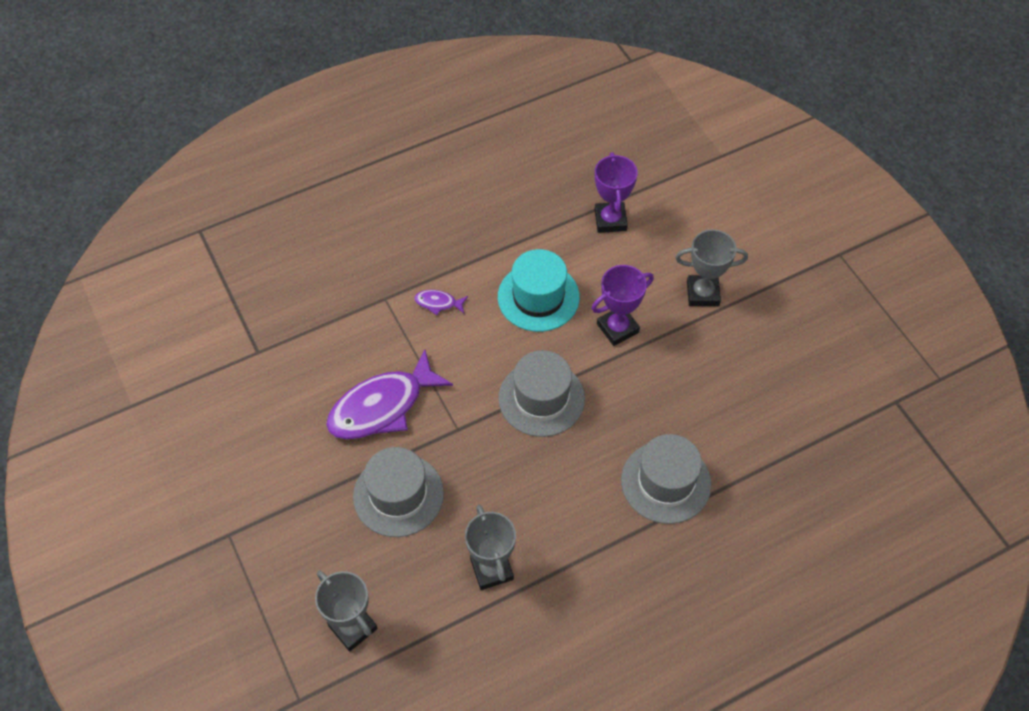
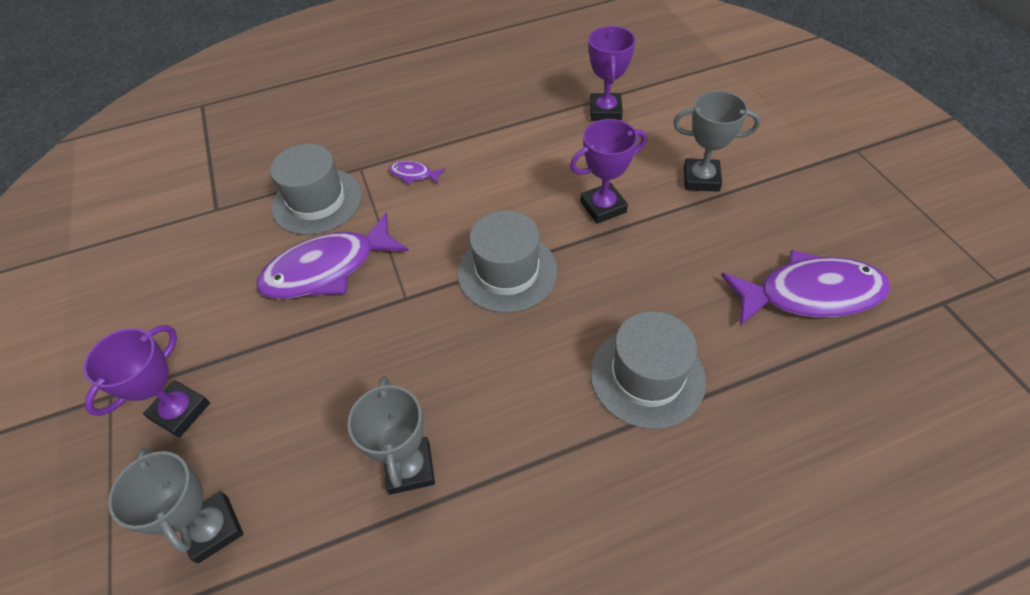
camera: 10 degrees right, 5 degrees down
(294, 542) = (180, 411): none -> purple trophy
(398, 495) = (318, 366): grey hat -> grey hat (317, 201)
(538, 297) = (520, 174): turquoise hat -> none
(793, 401) = (810, 294): none -> purple fish

